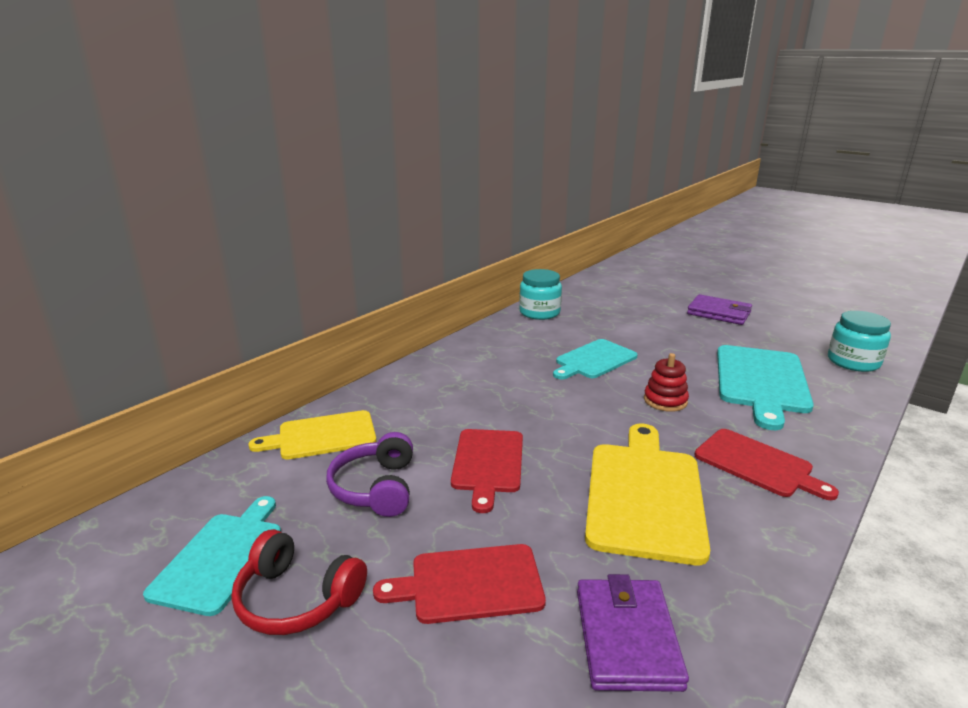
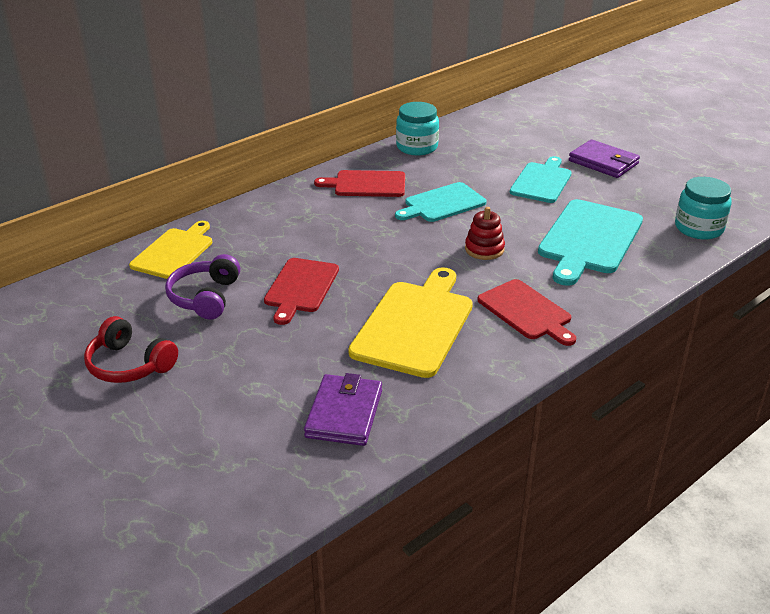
camera: 10 degrees right, 10 degrees up
(221, 557) = (82, 333): turquoise cutting board -> turquoise cutting board (542, 181)
(322, 436) = (174, 252): yellow cutting board -> yellow cutting board turned 120 degrees clockwise
(470, 584) = (251, 370): red cutting board -> red cutting board (366, 184)

